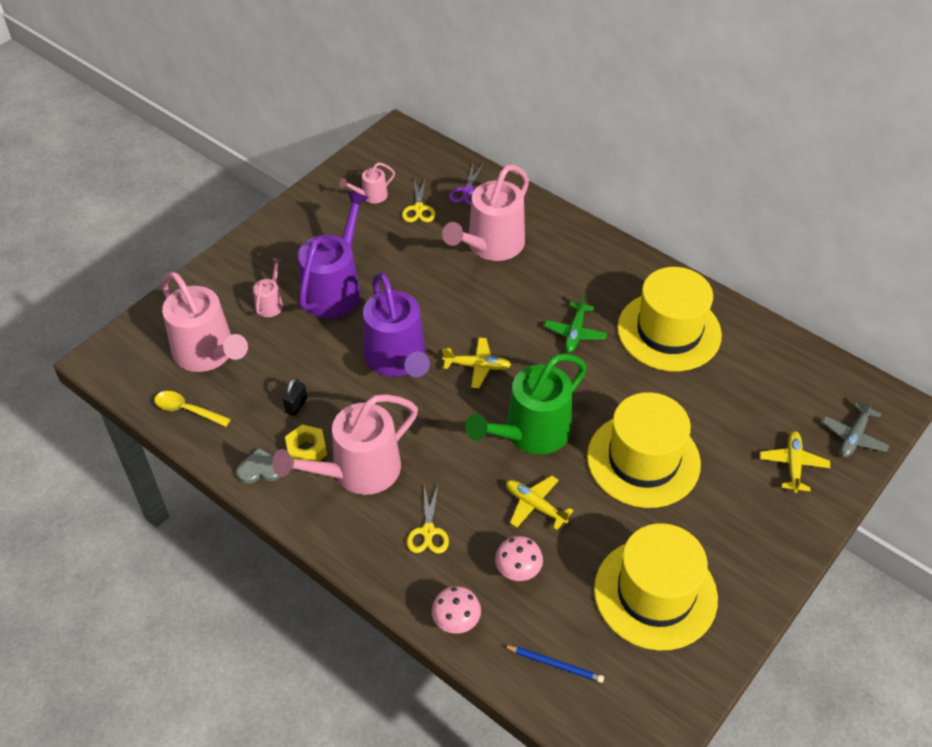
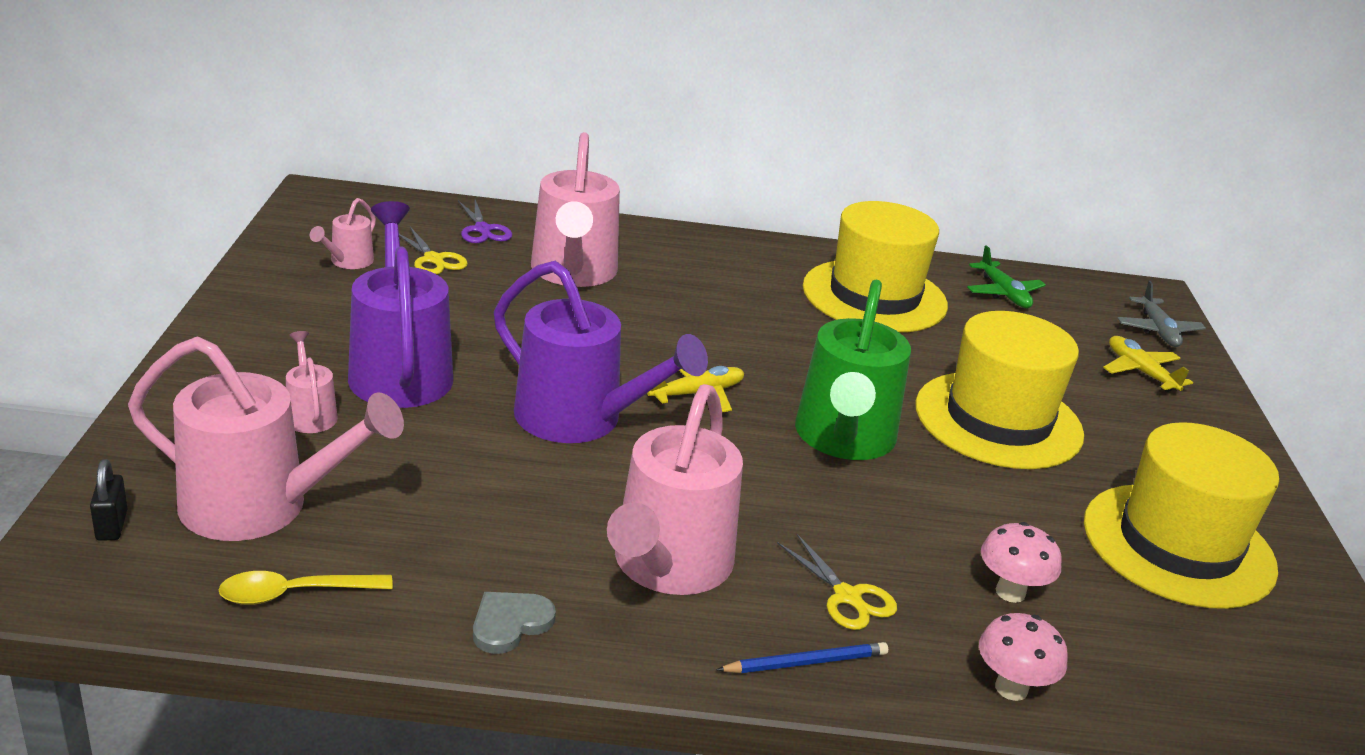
camera: 40 degrees left, 20 degrees down
(296, 405) = (484, 521): black padlock -> black padlock (112, 525)
(306, 450) = (560, 570): yellow nut -> none
(535, 505) = (941, 511): yellow plane -> none
(555, 664) = (1179, 675): blue pencil -> blue pencil (806, 662)
(575, 333) = (775, 326): green plane -> green plane (1003, 293)

